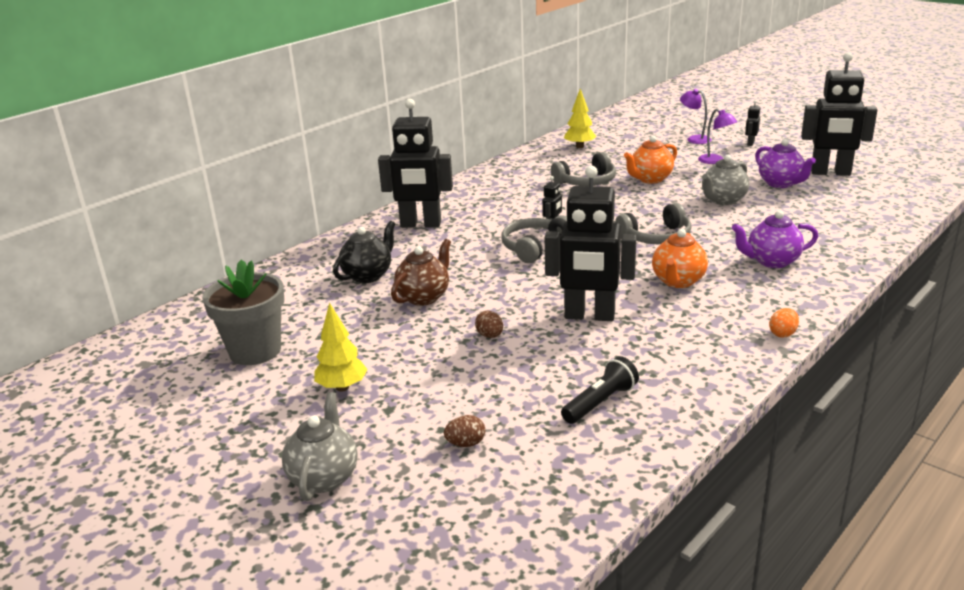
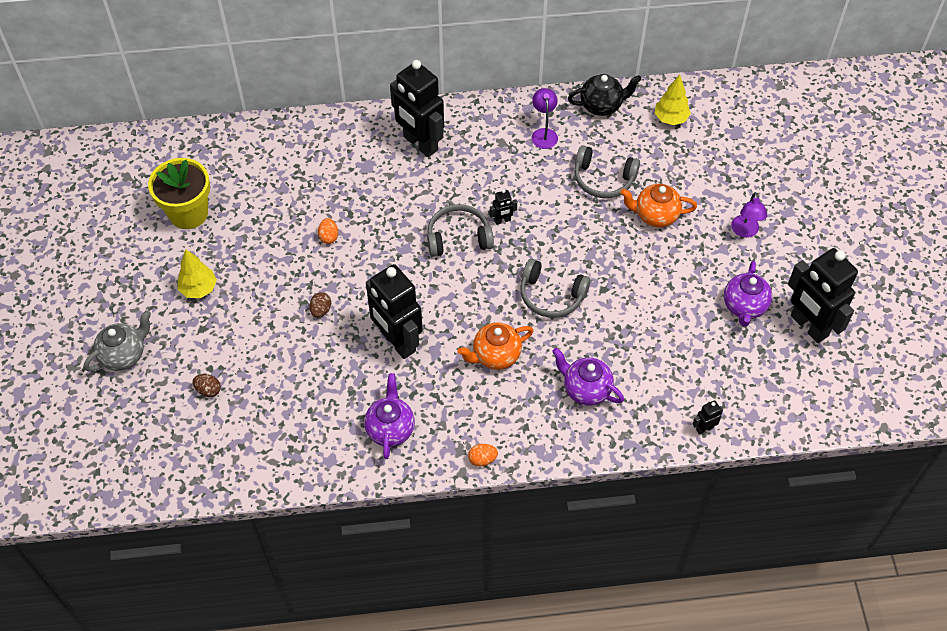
camera: 40 degrees right, 30 degrees up
(255, 351) = (188, 213): grey flower pot -> yellow flower pot
(368, 275) = (323, 182): black teapot -> black teapot (602, 106)
(424, 297) = (329, 237): brown teapot -> orange egg
(600, 402) = (307, 420): black flashlight -> none
(680, 362) = (390, 429): none -> purple teapot
(694, 139) = (781, 183): purple lamp -> purple lamp (544, 134)
(723, 200) = (665, 291): grey teapot -> none
(750, 143) = (816, 229): black robot -> black robot (704, 428)

